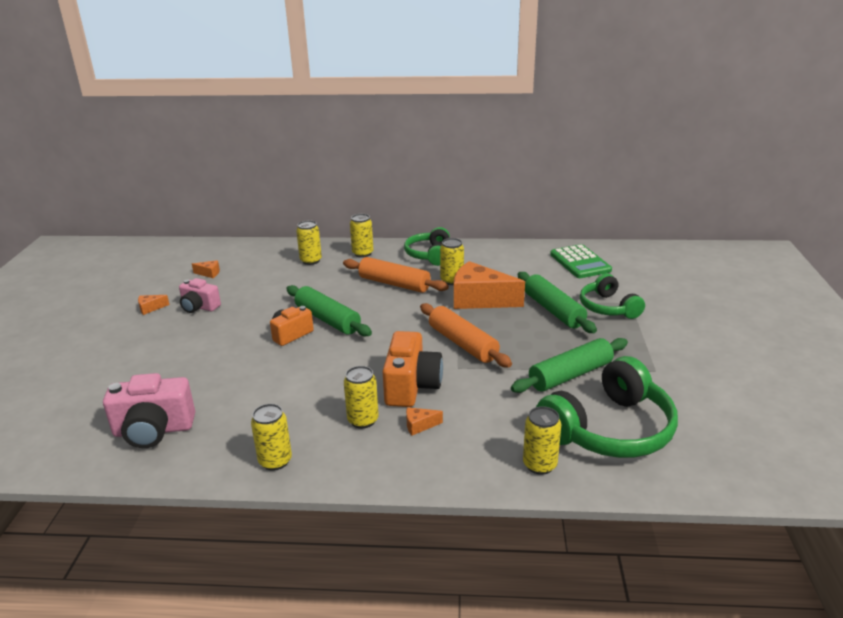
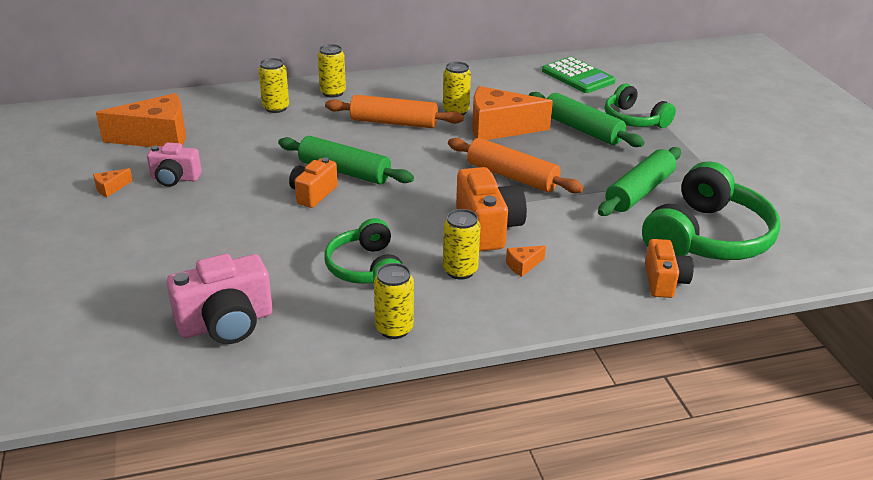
camera: 20 degrees left, 5 degrees up
(209, 273) = (157, 137): orange cheese -> orange cheese, size x2.47
(429, 255) = (411, 86): green headphones -> green headphones (366, 268)
(539, 465) = (664, 281): yellow can -> orange camera

